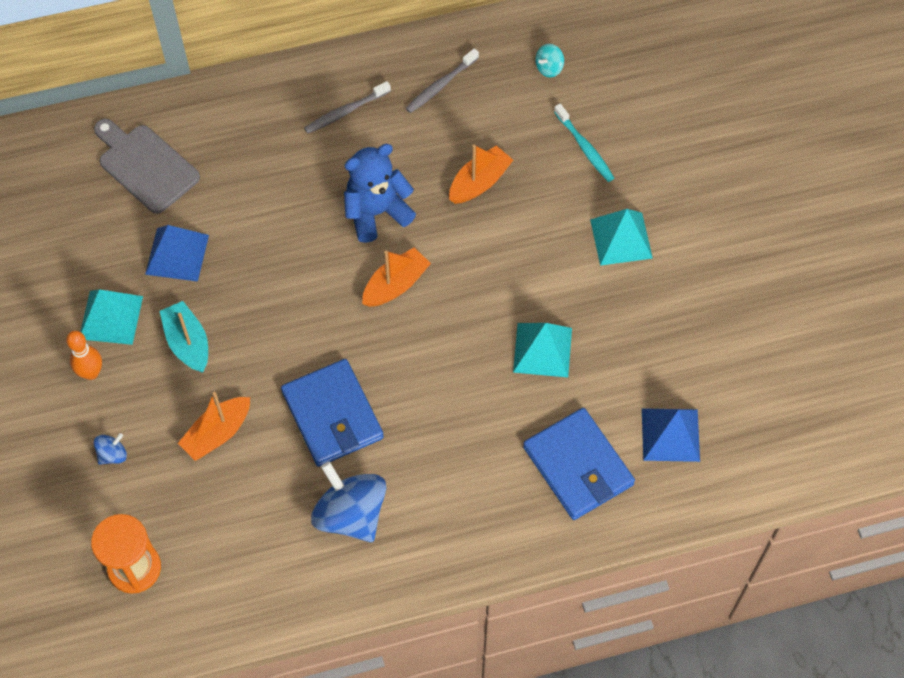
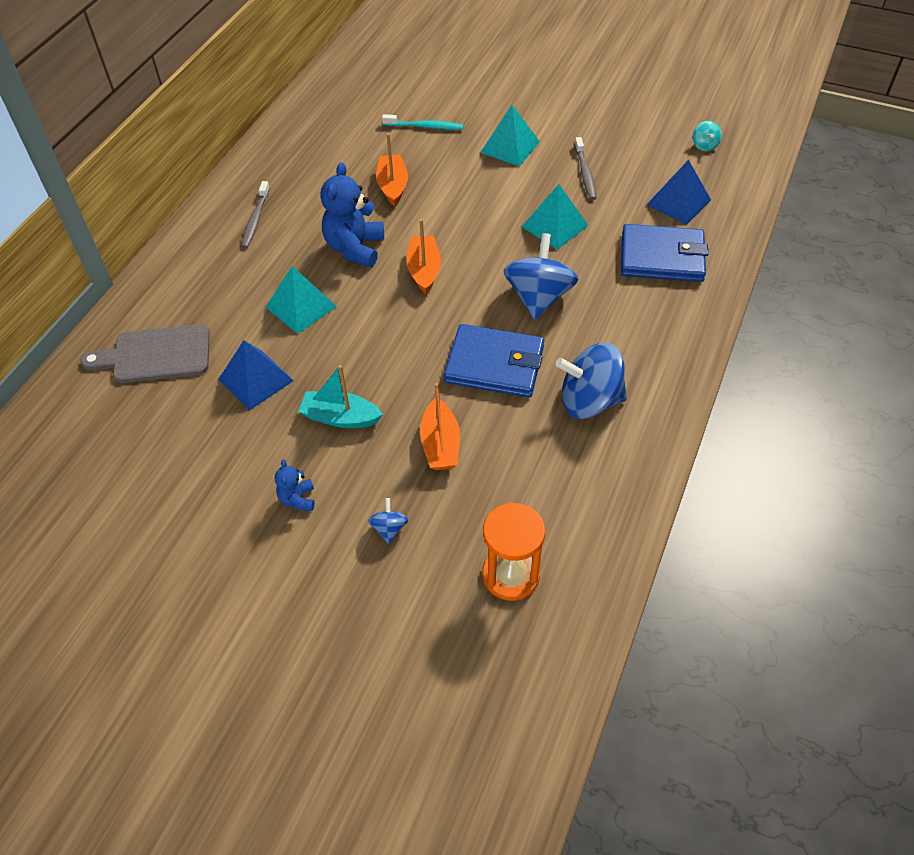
camera: 50 degrees left, 10 degrees down
(91, 373) = (298, 499): orange bowling pin -> blue teddy bear
(111, 317) = (262, 455): turquoise pyramid -> turquoise pyramid (301, 306)
(439, 397) = (538, 297): none -> blue spinning top
(440, 85) = (296, 164): grey toothbrush -> grey toothbrush (585, 173)
(549, 68) = (347, 110): turquoise spinning top -> turquoise spinning top (704, 145)

